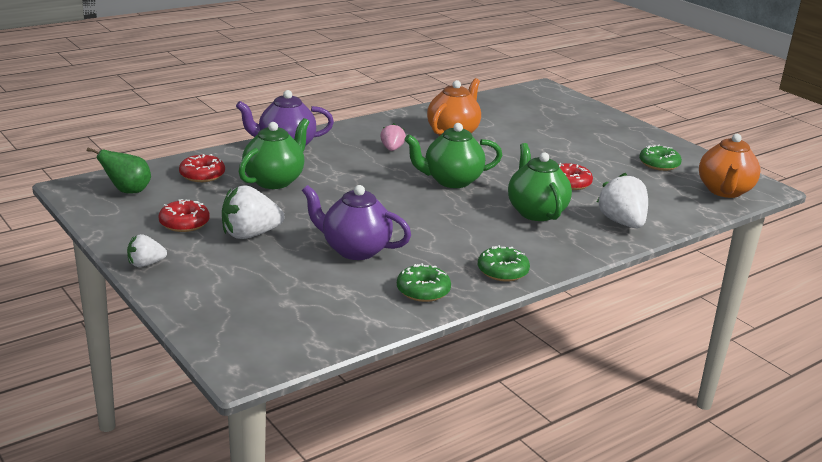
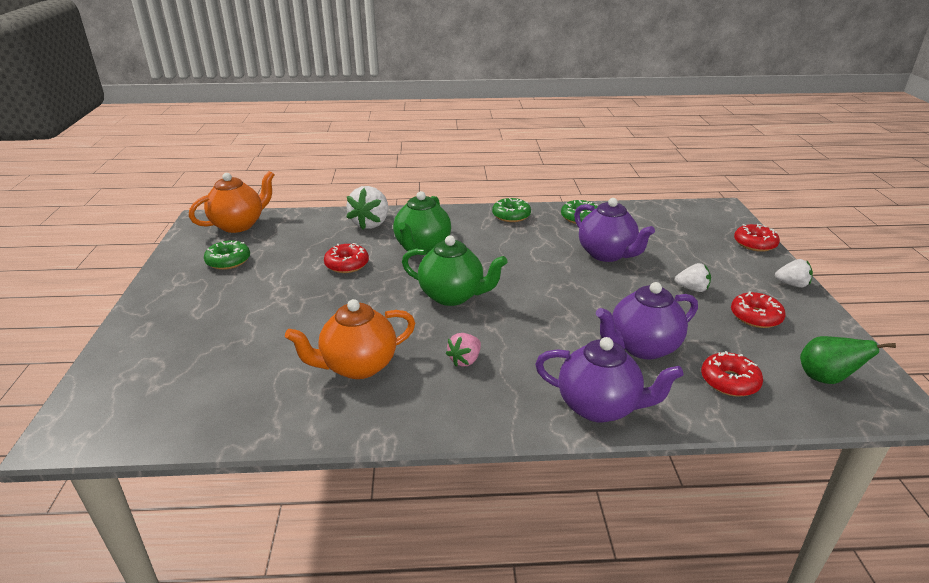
camera: 145 degrees left, 5 degrees up
(189, 309) = (755, 244): none -> red donut
(250, 234) = (692, 289): white strawberry -> white strawberry, size x0.58
(274, 181) = (642, 347): green teapot -> purple teapot

